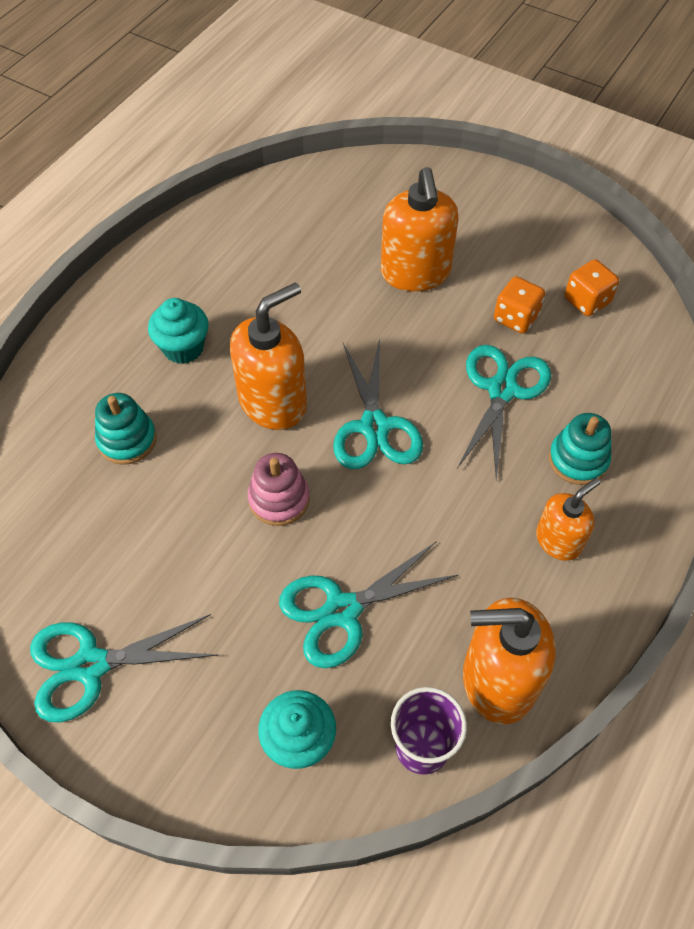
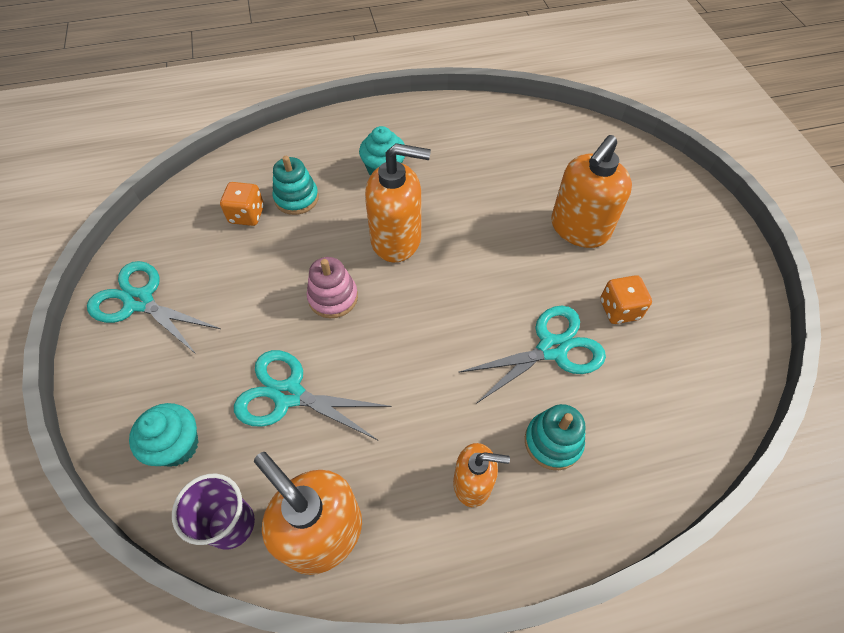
camera: 45 degrees right, 0 degrees up
(374, 427) = (438, 302): turquoise scissors -> none
(587, 301) = (691, 339): orange dice -> orange dice (247, 215)

